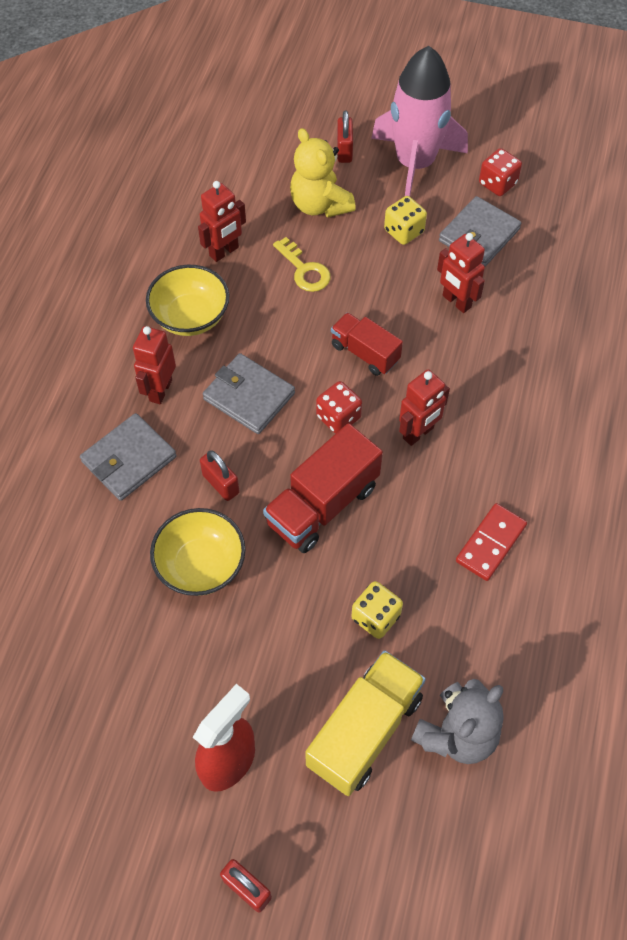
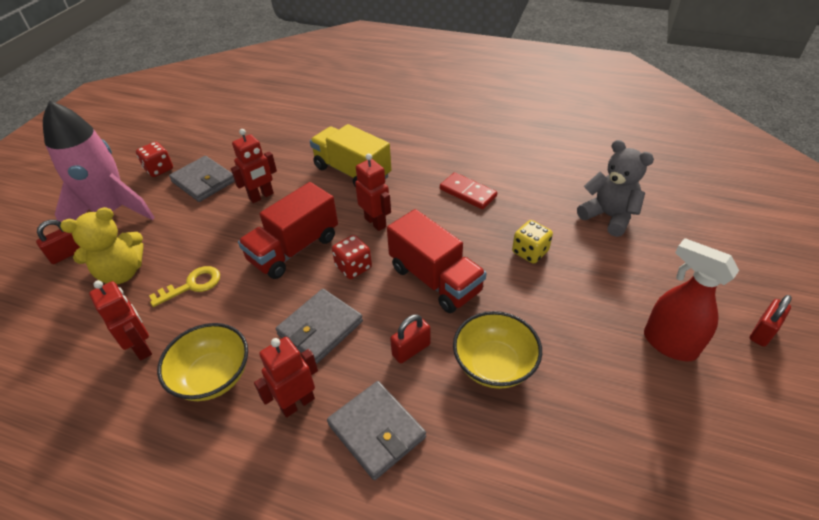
camera: 85 degrees left, 15 degrees down
(160, 390) = (297, 403): red robot -> red robot turned 120 degrees clockwise
(344, 150) = (67, 254): red padlock -> red padlock turned 45 degrees counterclockwise
(364, 731) = (619, 261): yellow truck -> yellow truck (352, 172)
(365, 353) = (294, 249): red truck -> red truck, size x1.60
(404, 231) = (179, 221): yellow dice -> none

